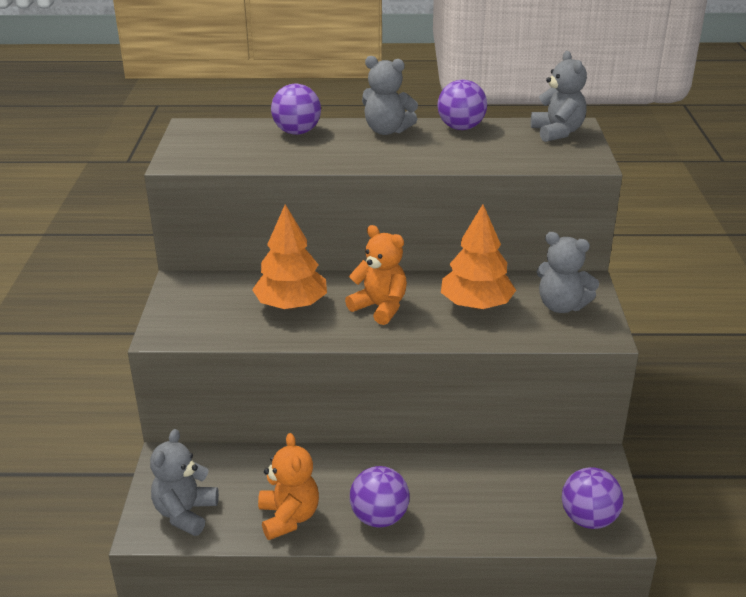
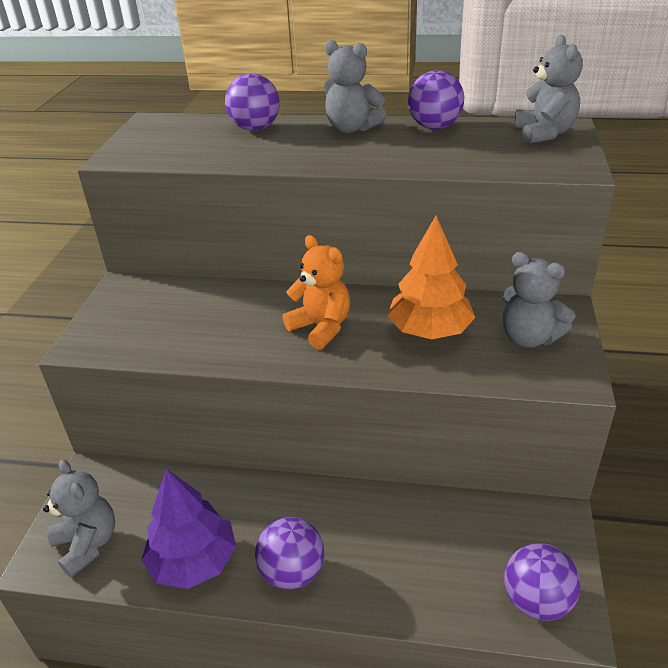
camera: 10 degrees right, 5 degrees up
(185, 513) = (87, 544): grey teddy bear -> grey teddy bear turned 120 degrees clockwise
(289, 517) = (193, 561): orange teddy bear -> purple tree
(291, 305) = (227, 319): orange tree -> none

